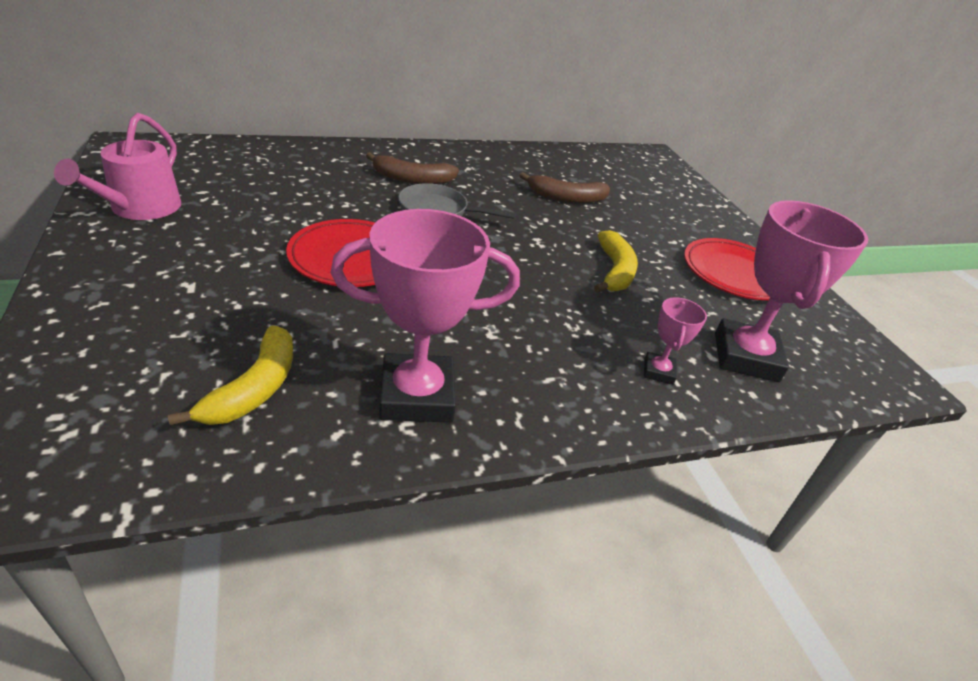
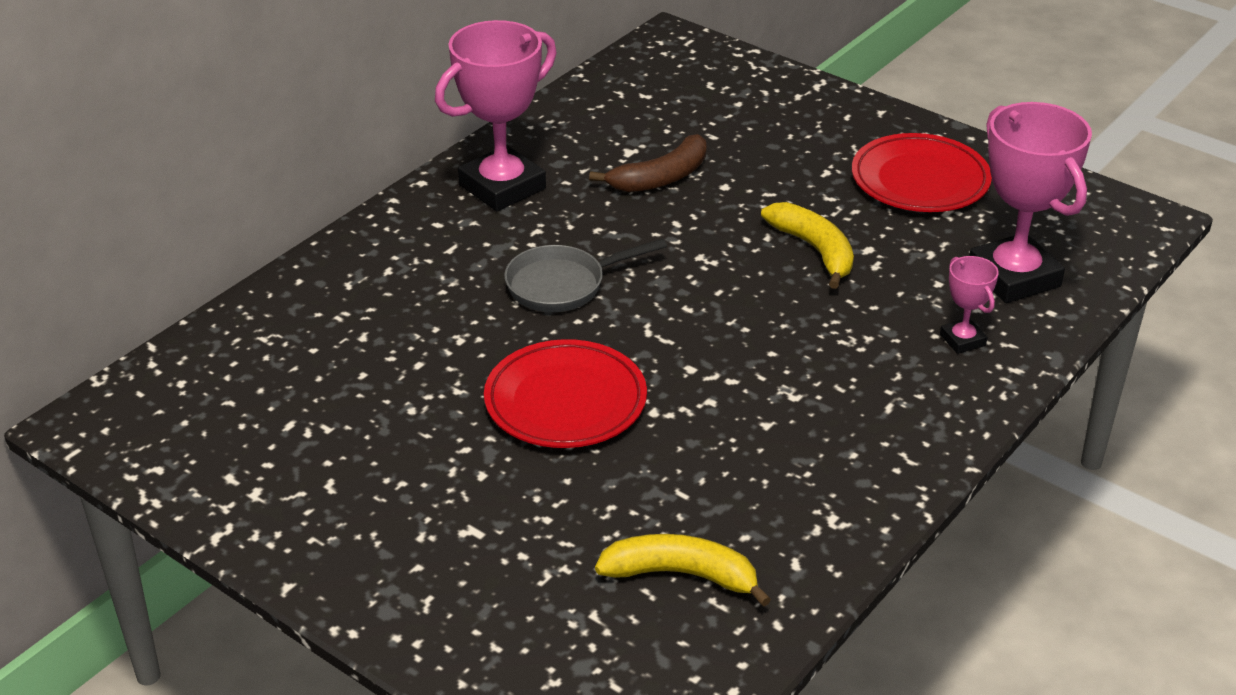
camera: 30 degrees left, 0 degrees up
(140, 208) = (267, 488): pink watering can -> none
(254, 388) = (681, 575): yellow banana -> yellow banana turned 60 degrees counterclockwise
(412, 179) = (474, 257): brown banana -> none
(417, 396) = (810, 492): pink trophy -> pink trophy (502, 187)

